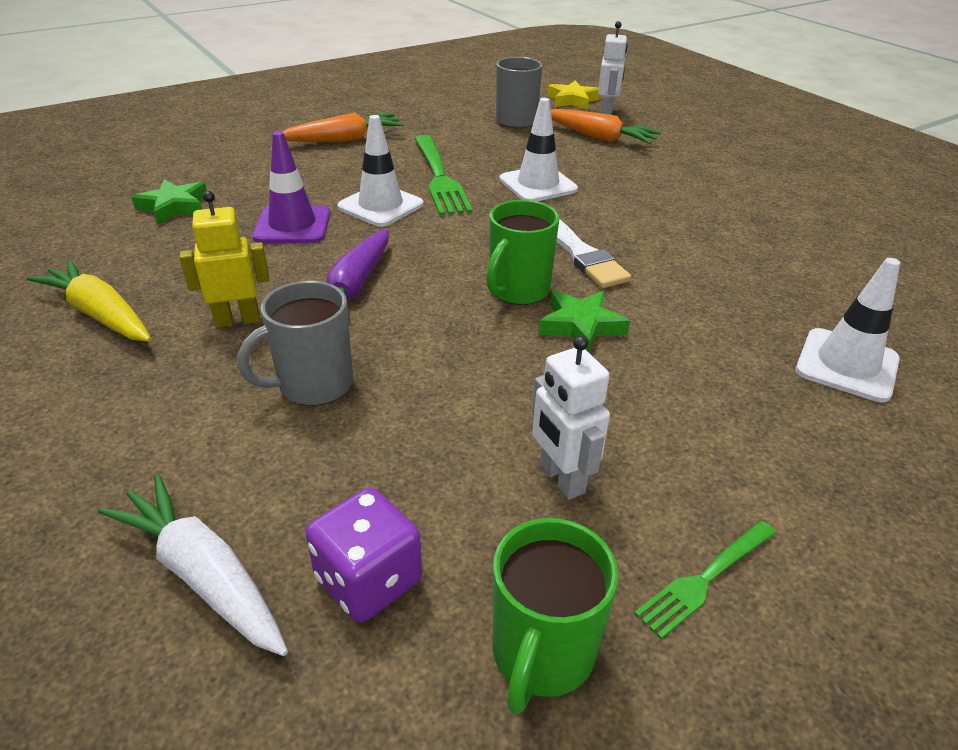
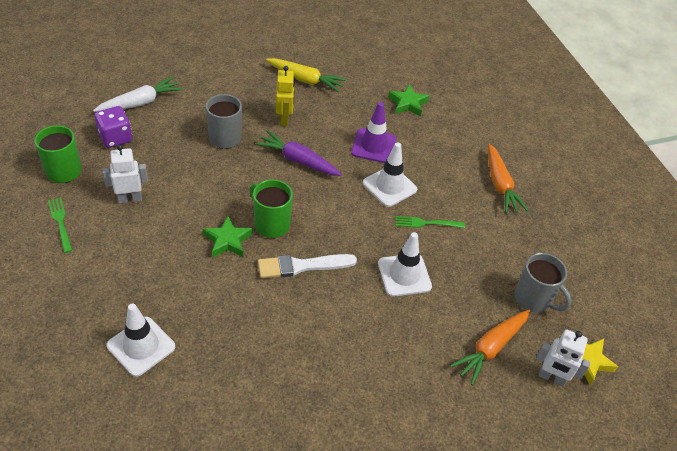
camera: 100 degrees right, 10 degrees up
(100, 314) = (305, 80): yellow carrot -> yellow carrot turned 60 degrees clockwise
(439, 177) = (426, 223): green fork -> green fork, size x0.55

